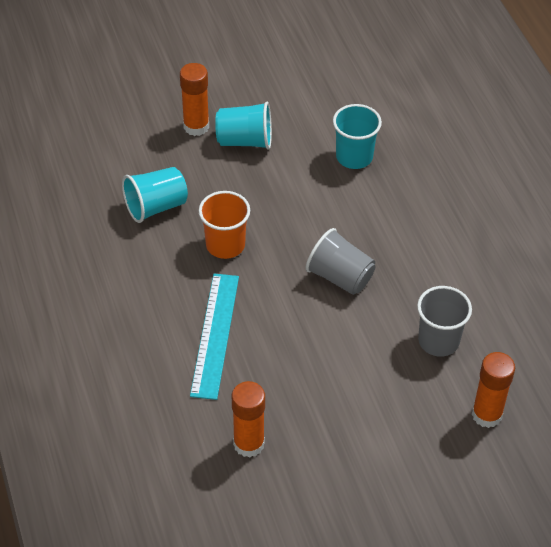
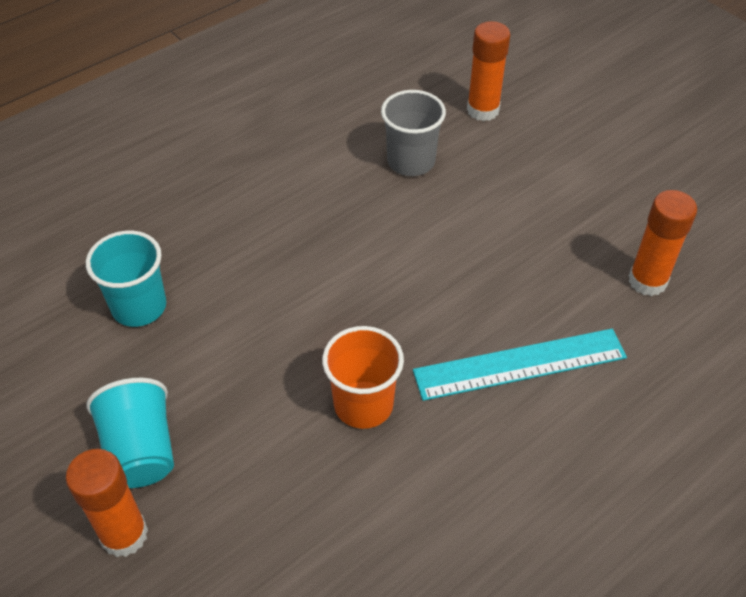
camera: 110 degrees left, 0 degrees up
(156, 207) = (326, 526): turquoise cup -> none
(340, 277) = (361, 266): grey cup -> none

